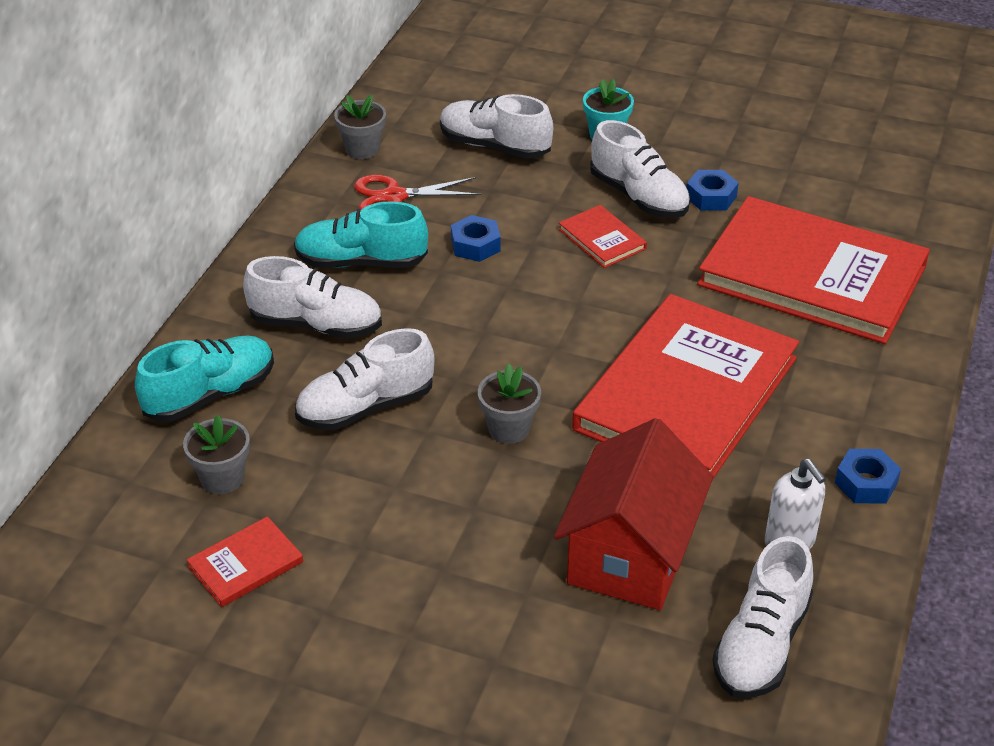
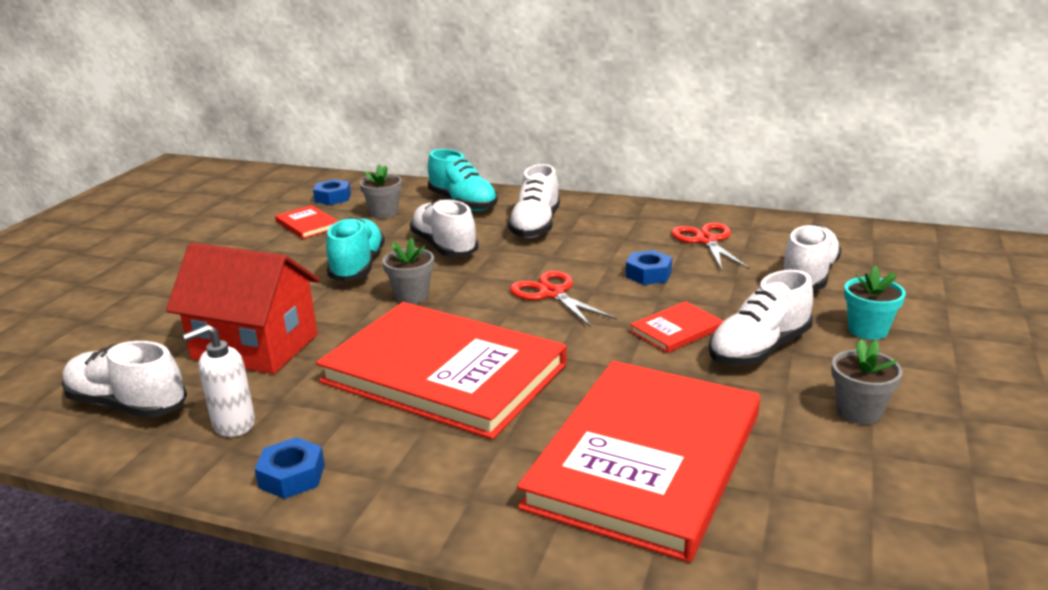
camera: 90 degrees right, 15 degrees down
(361, 262) = (613, 235): turquoise shoe -> turquoise shoe (357, 266)
(362, 149) = (769, 225): grey flower pot -> grey flower pot (859, 411)
(515, 316) = (552, 293): none -> red scissors
(711, 197) = (780, 393): blue nut -> blue nut (333, 198)

